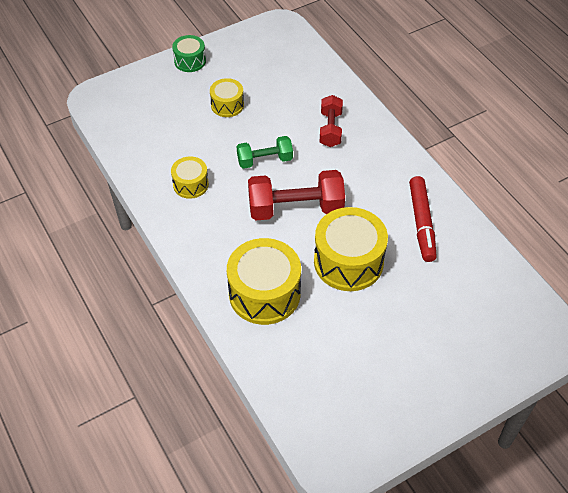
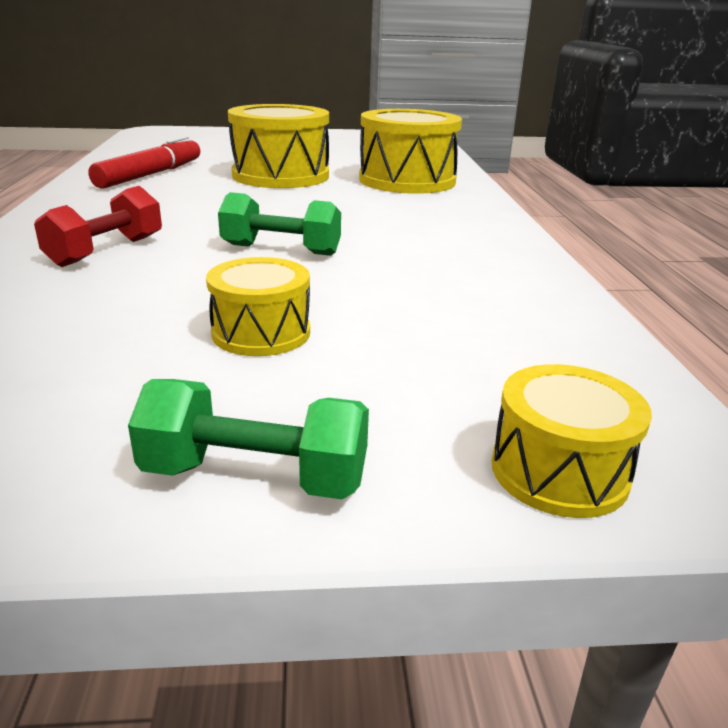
camera: 155 degrees left, 25 degrees down
(190, 61) = (255, 477): green drum -> green dumbbell
(191, 184) = (448, 257): yellow drum -> yellow drum (559, 471)
(295, 208) = (294, 209): red dumbbell -> none

